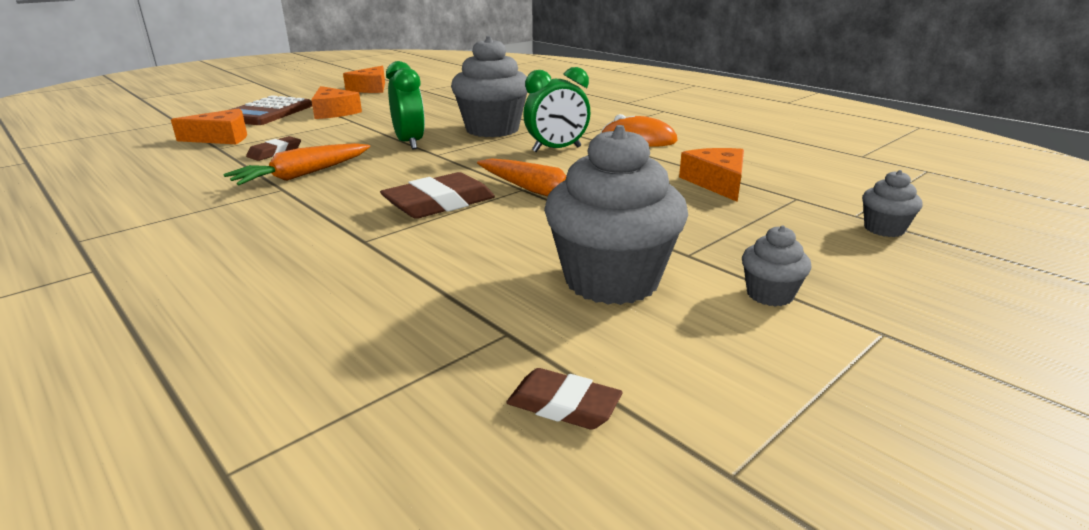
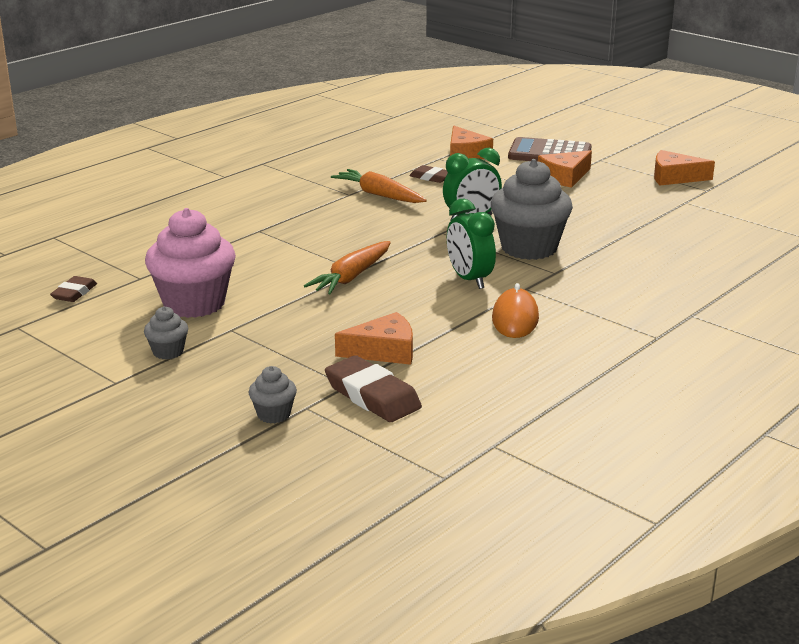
camera: 85 degrees right, 0 degrees up
(439, 203) = (323, 245): brown eraser -> brown eraser (372, 396)
(611, 281) = (194, 304): grey cupcake -> pink cupcake

